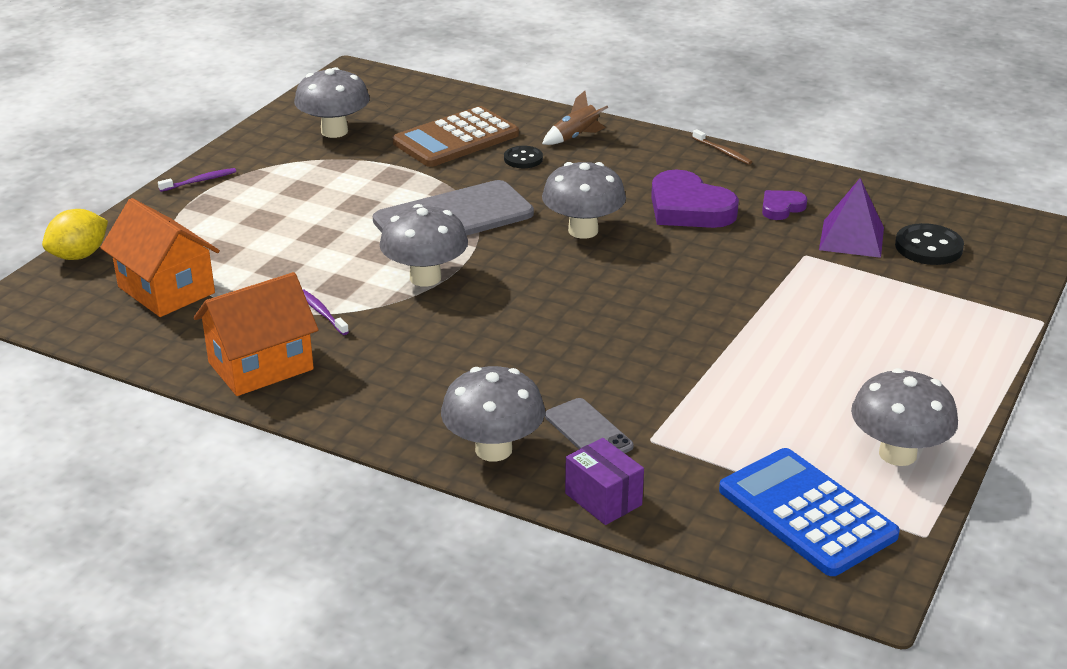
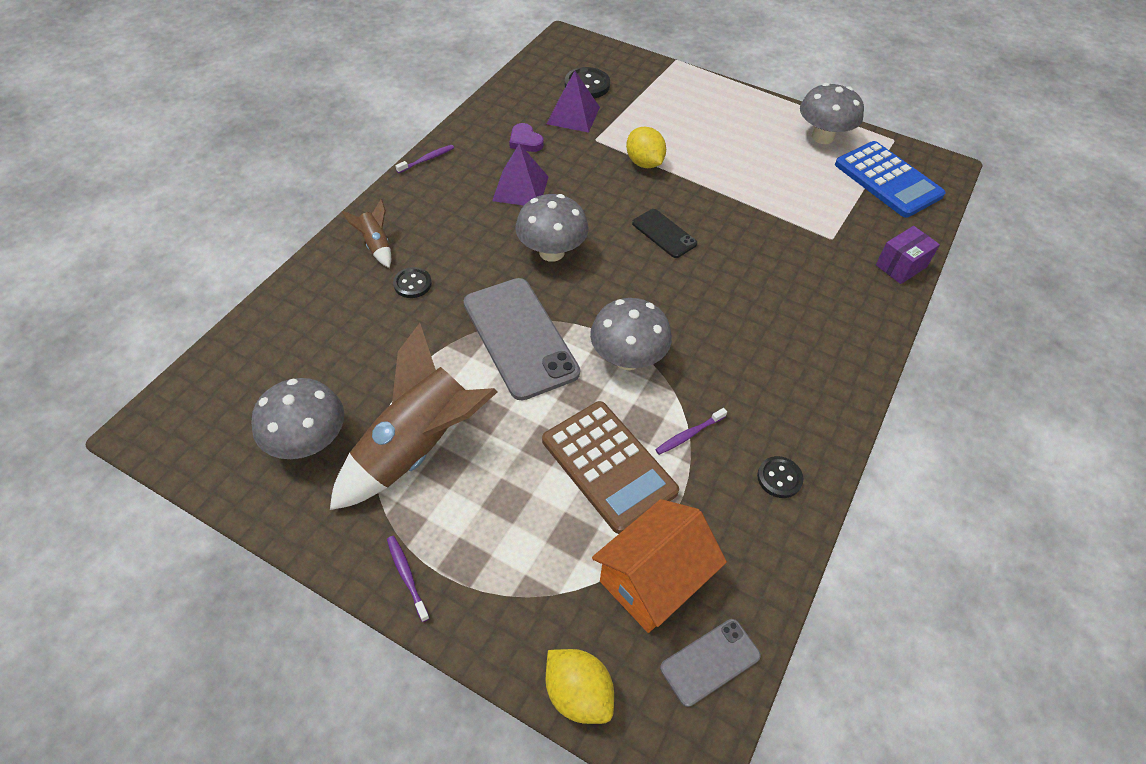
camera: 90 degrees left, 20 degrees up
(260, 366) = (779, 478): orange house -> black button
(323, 176) = (418, 448): none -> brown rocket
(456, 139) = (357, 333): brown calculator -> brown calculator (608, 466)
(493, 449) = (862, 319): grey mushroom -> none
(588, 431) = (829, 268): grey phone -> grey phone (710, 662)
(630, 303) = (664, 233): none -> black phone
(689, 208) = (520, 188): purple heart -> purple pyramid
(723, 152) = (427, 159): brown toothbrush -> purple toothbrush
(768, 291) = (644, 163): none -> yellow lemon
(806, 513) = (888, 180): blue calculator -> blue calculator turned 90 degrees counterclockwise

